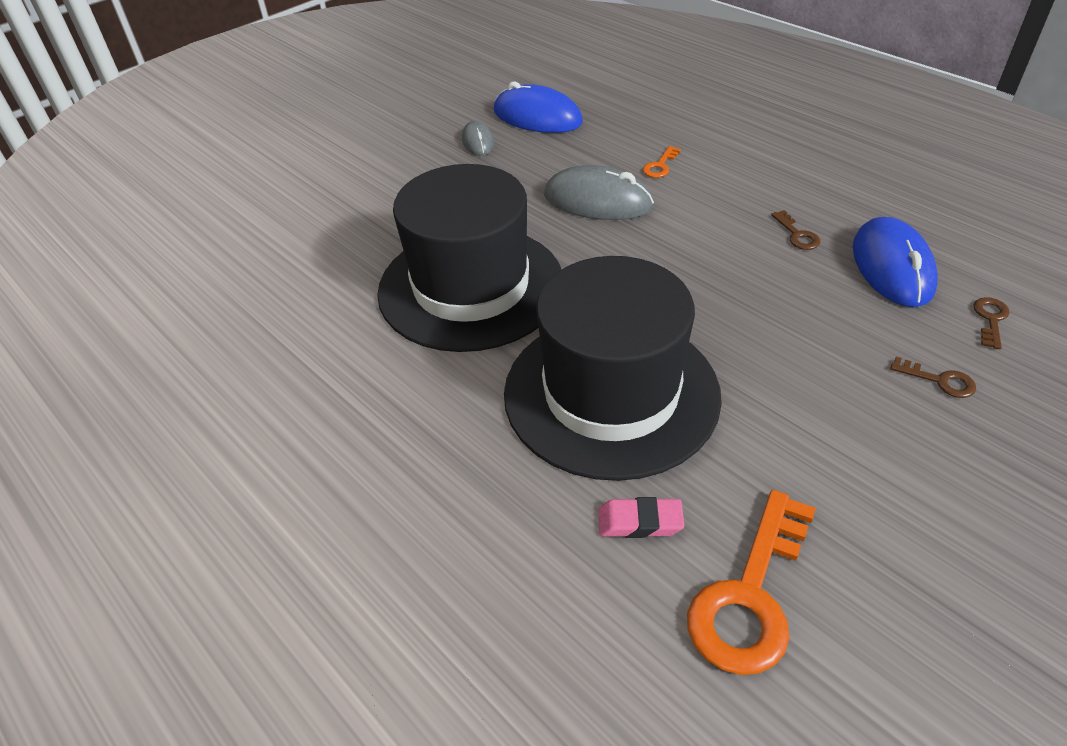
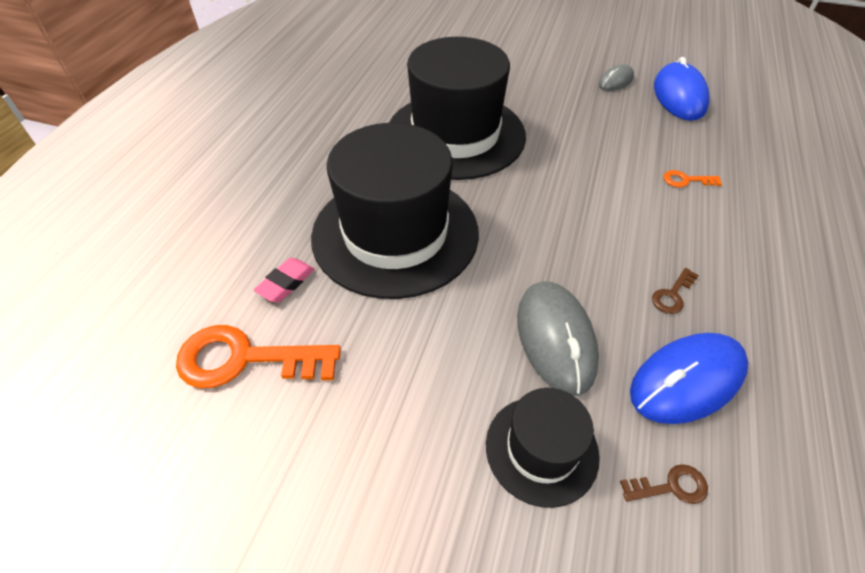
camera: 60 degrees right, 5 degrees up
(597, 201) = (603, 161): grey mouse -> grey mouse (555, 339)
(640, 522) = (286, 283): pink eraser -> pink eraser turned 60 degrees clockwise
(939, 380) = (541, 449): brown key -> black hat

